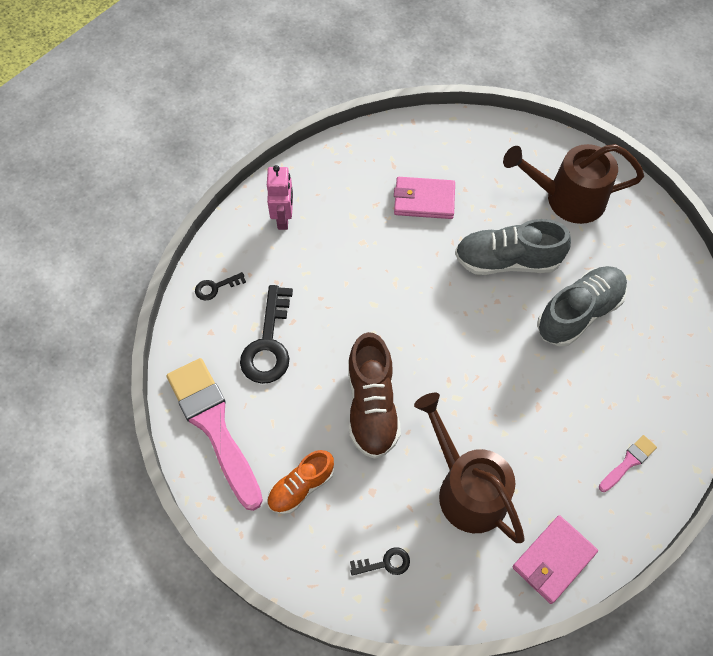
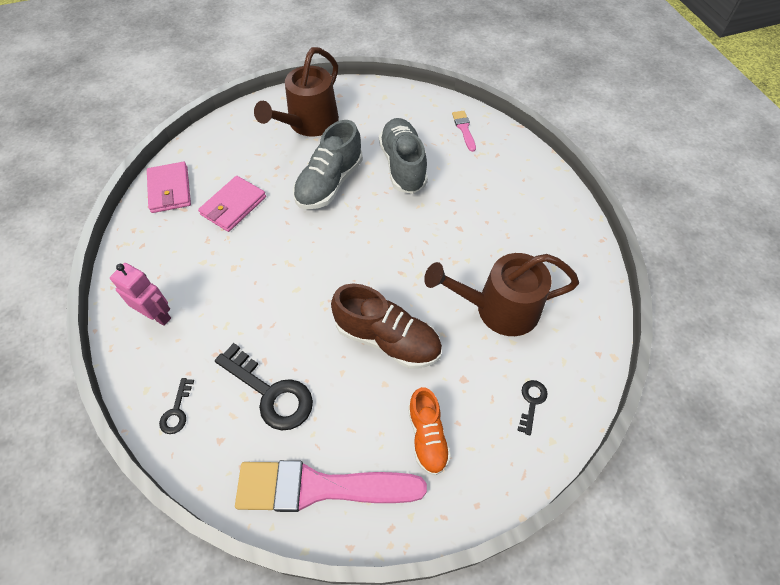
camera: 60 degrees left, 5 degrees down
(553, 560) = (583, 283): pink wallet -> pink wallet (169, 190)
(628, 462) = (532, 200): pink brush -> pink brush (464, 129)

